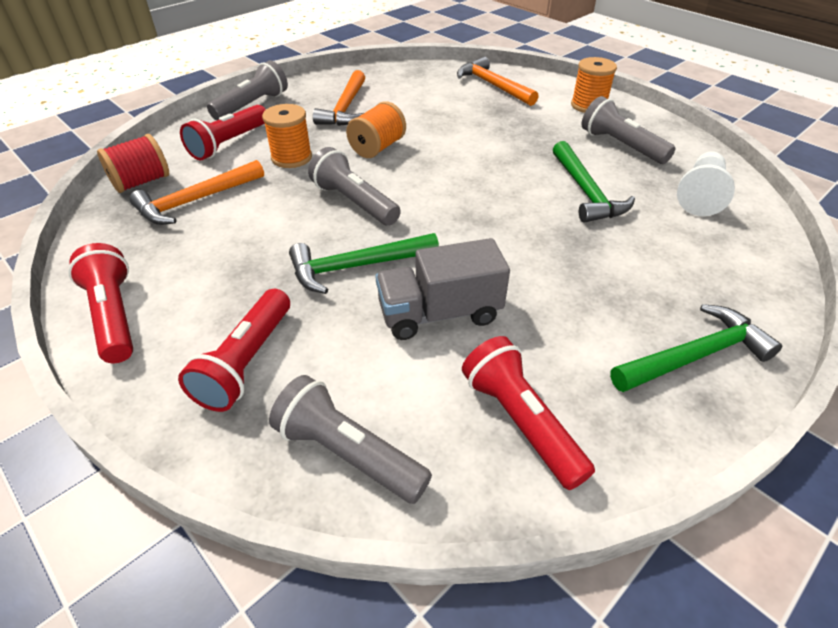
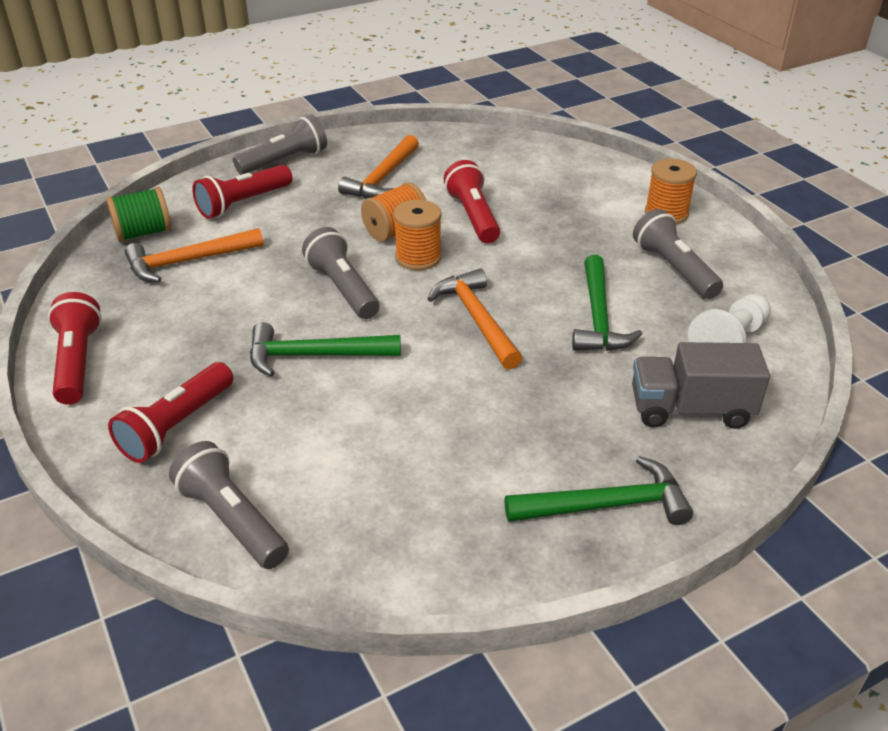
camera: 15 degrees right, 5 degrees down
(141, 182) = (143, 233): red spool -> green spool
(291, 158) = (300, 229): orange spool -> orange spool (418, 257)
(439, 313) = (373, 416): grey truck -> grey truck (690, 409)
(493, 85) = (565, 172): orange hammer -> orange hammer (477, 319)
(520, 422) = (398, 527): red flashlight -> red flashlight (473, 216)

